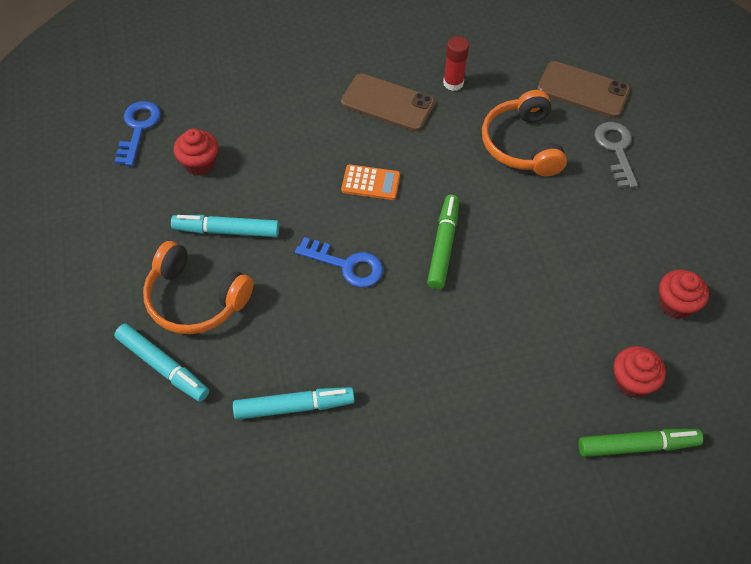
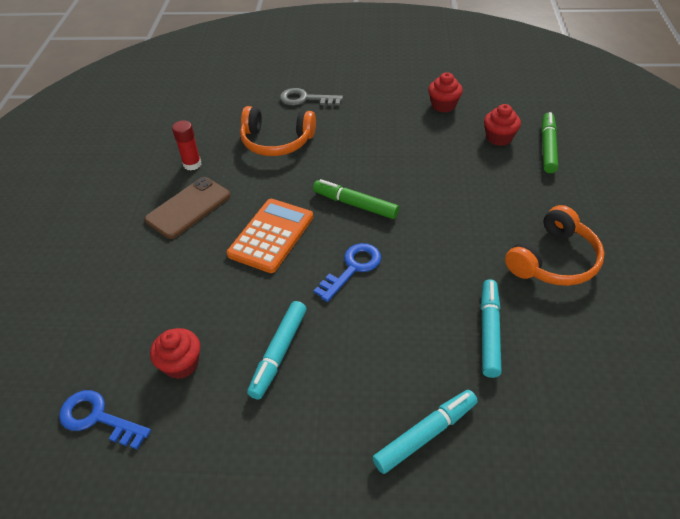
camera: 70 degrees left, 10 degrees down
(195, 299) = (352, 393): orange headphones -> orange headphones (553, 260)
(370, 183) = (271, 235): orange calculator -> orange calculator, size x1.70
(583, 90) = (242, 101): brown phone -> none

